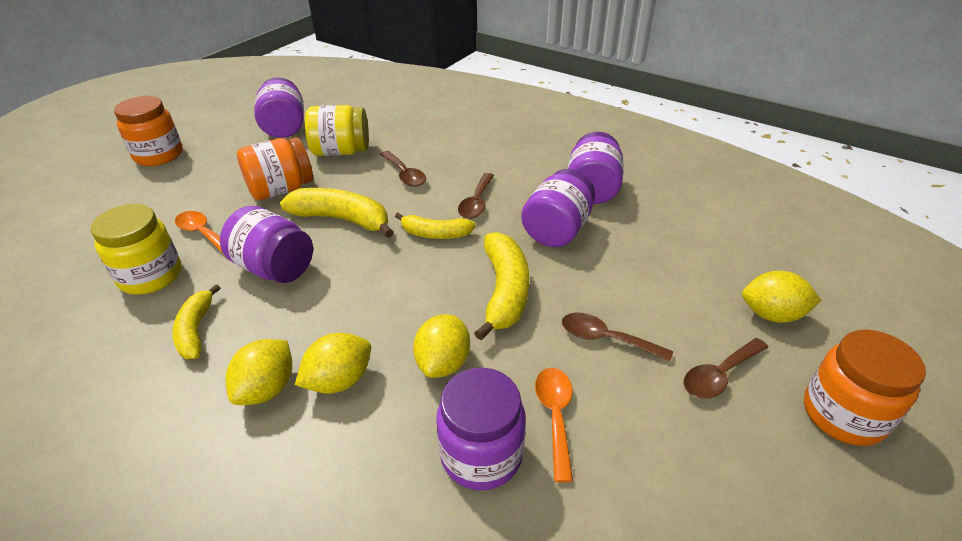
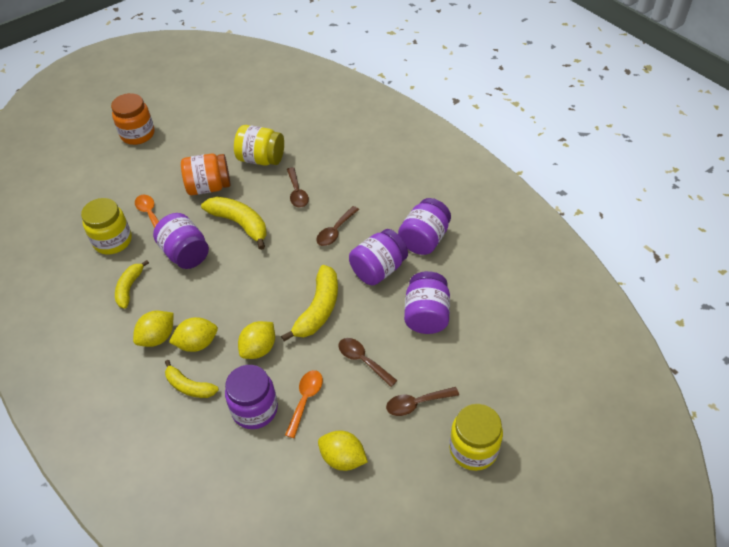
camera: 20 degrees right, 10 degrees up
(284, 127) = (229, 124): purple jar -> purple jar (426, 315)
(435, 234) = (295, 252): yellow banana -> yellow banana (189, 386)
(772, 314) = (480, 373): yellow lemon -> yellow lemon (343, 458)
(843, 414) = (473, 449): orange jar -> yellow jar

